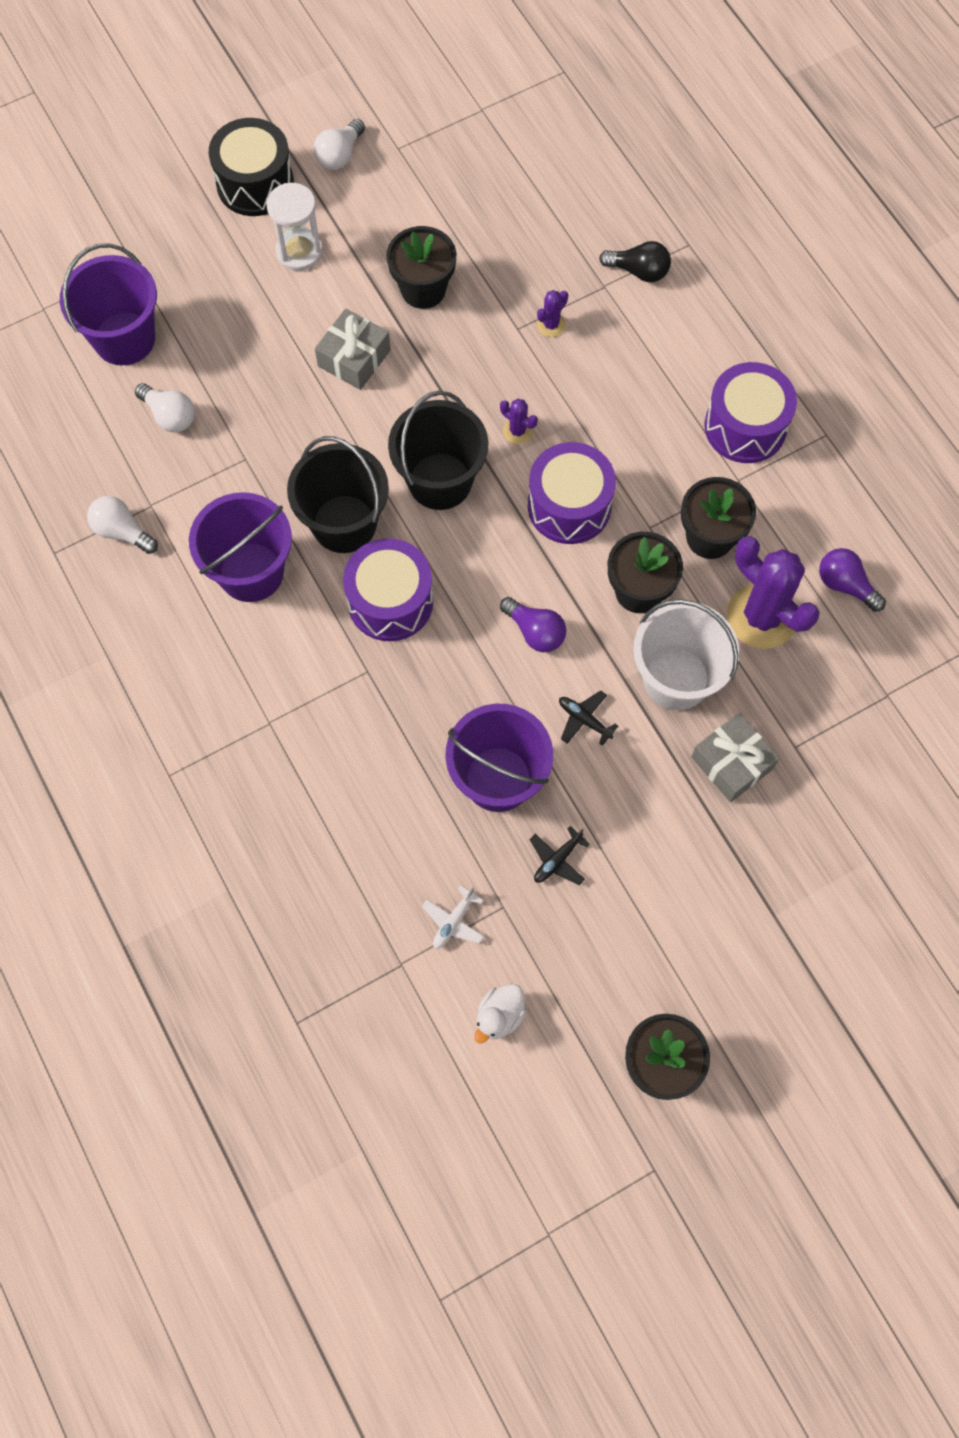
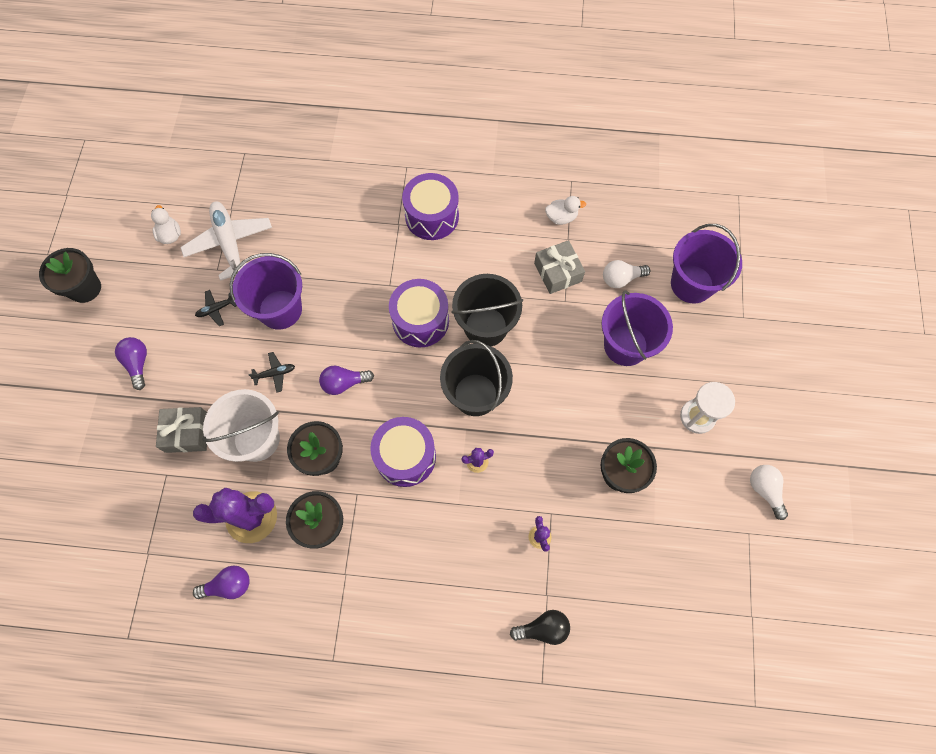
camera: 125 degrees right, 0 degrees up
(122, 531) = (561, 217): white light bulb -> white duck
(251, 572) = (490, 264): purple bucket -> purple bucket (625, 345)
(255, 184) = (770, 422): black drum -> none
(354, 358) = (594, 400): grey gift -> grey gift (557, 272)
(453, 921) = (230, 243): white plane -> white plane, size x2.22
(557, 860) = (216, 309): black plane -> black plane turned 105 degrees counterclockwise
(638, 271) = (543, 628): black light bulb -> black light bulb turned 150 degrees counterclockwise
(700, 897) = (138, 364): none -> purple light bulb
(745, 426) = (377, 609): purple drum -> purple drum (432, 216)

